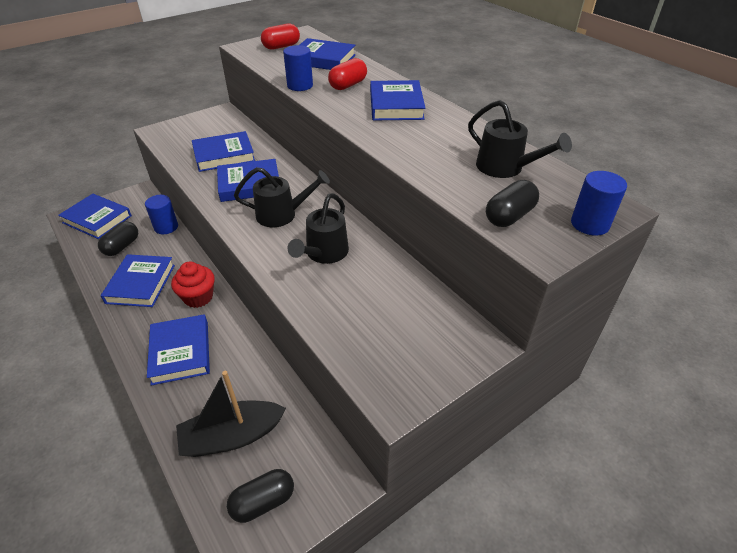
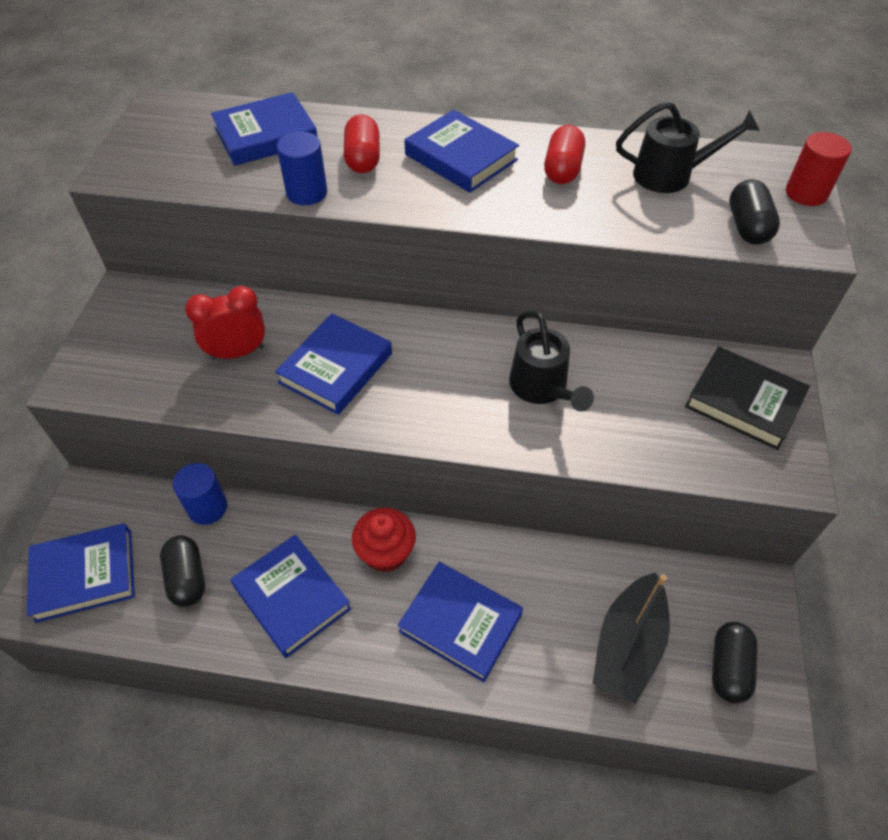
camera: 45 degrees left, 10 degrees up
(224, 155) = (237, 352): blue book -> red clock
(281, 47) = (171, 143): red capsule -> red capsule (562, 169)
(282, 214) = (433, 377): black watering can -> none
(427, 341) = (744, 402): none -> black book
(590, 224) = (806, 193): blue cylinder -> red cylinder

